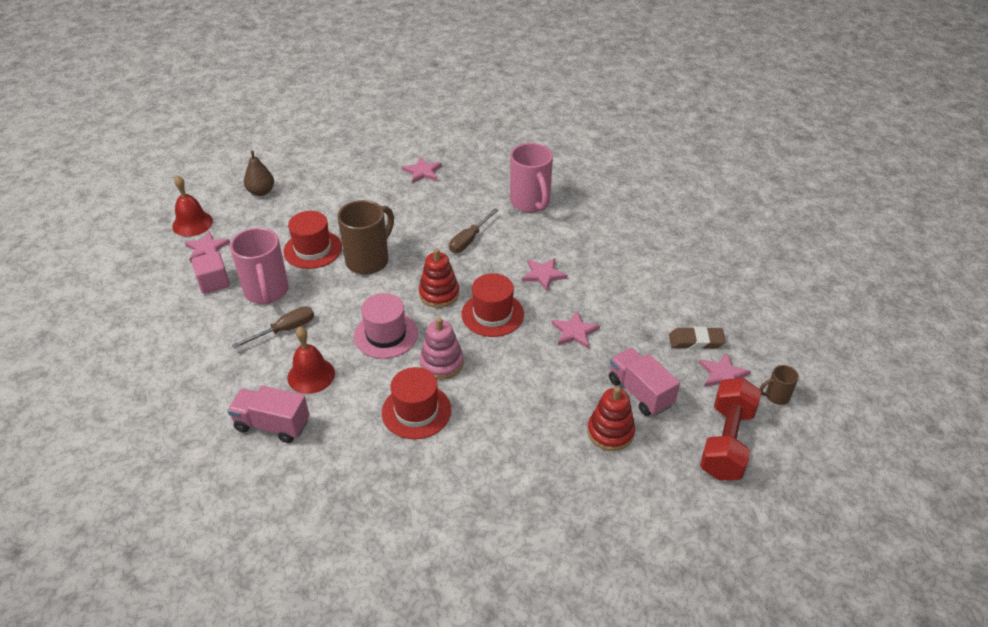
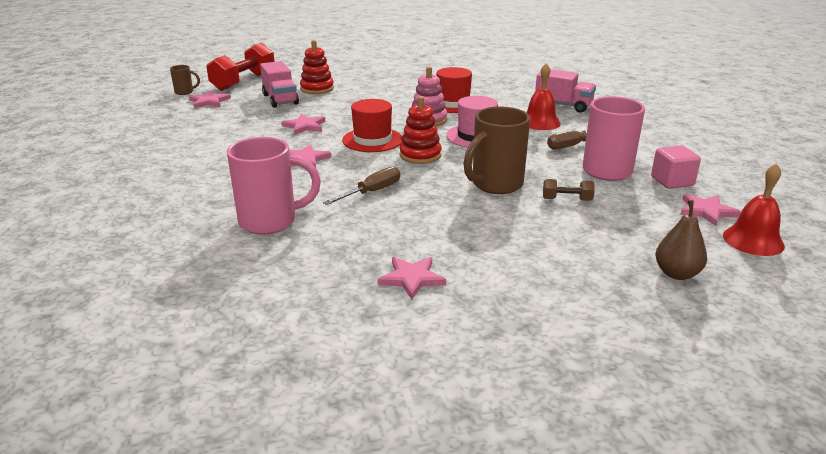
camera: 170 degrees left, 15 degrees down
(312, 249) = (567, 199): red hat -> brown dumbbell
(530, 203) = (271, 221): pink mug -> pink mug turned 90 degrees clockwise
(696, 341) = (208, 115): brown eraser -> none

